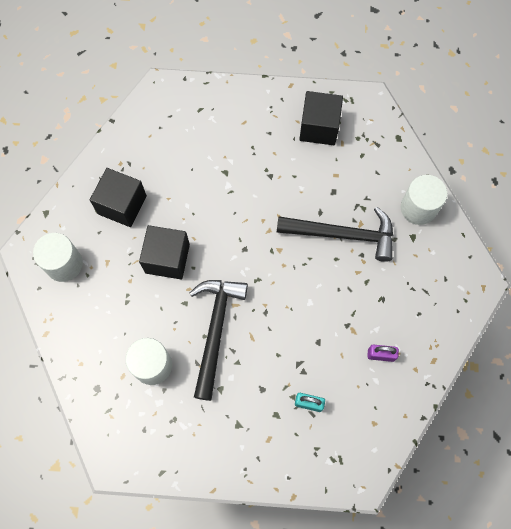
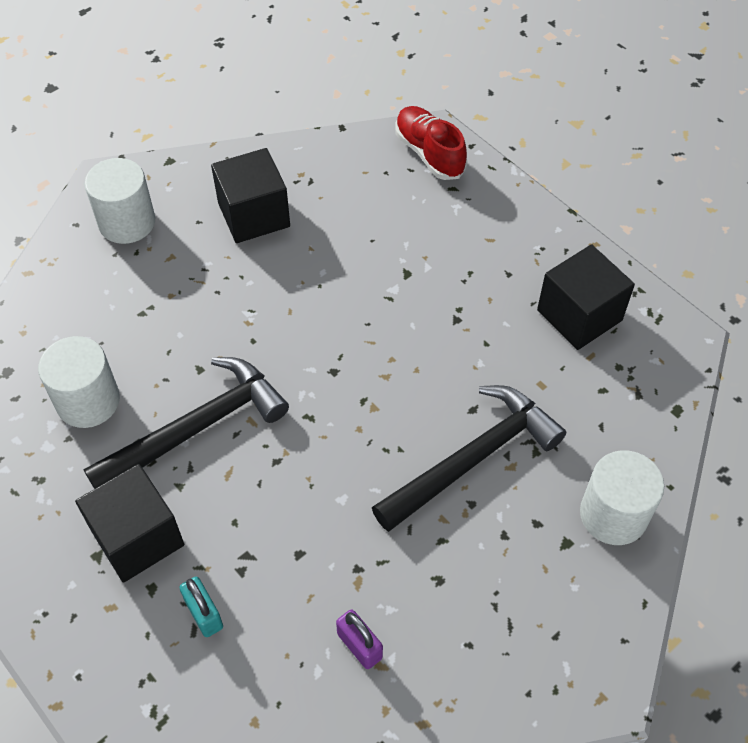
camera: 45 degrees right, 15 degrees down
(167, 258) = (236, 307): black cube -> black cube (137, 537)
(169, 99) = (429, 153): none -> red shoe
(343, 235) = (473, 459): black hammer -> black hammer turned 90 degrees counterclockwise

